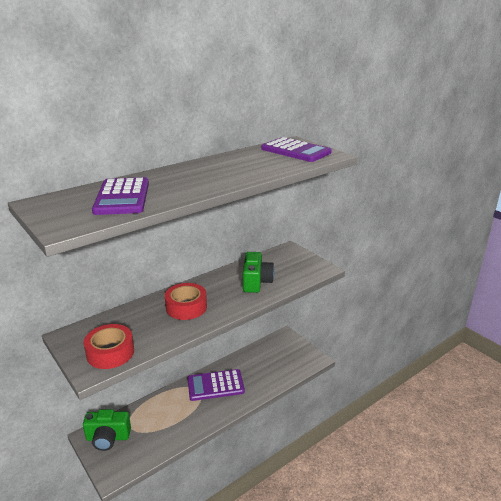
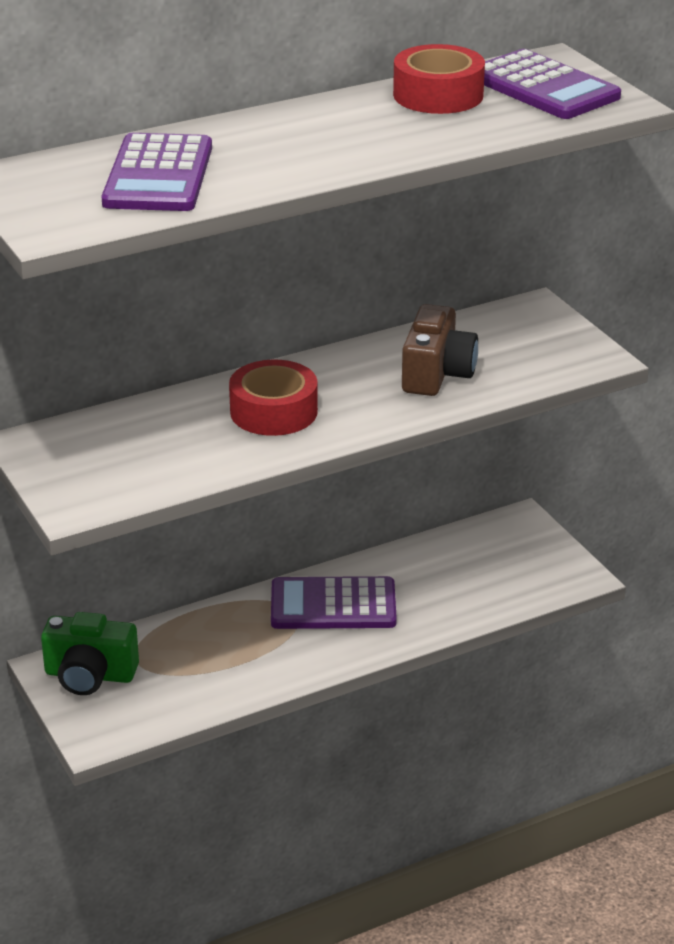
camera: 10 degrees right, 5 degrees up
(110, 352) = (112, 480): red tape -> red tape (438, 95)
(256, 282) = (437, 374): green camera -> brown camera

